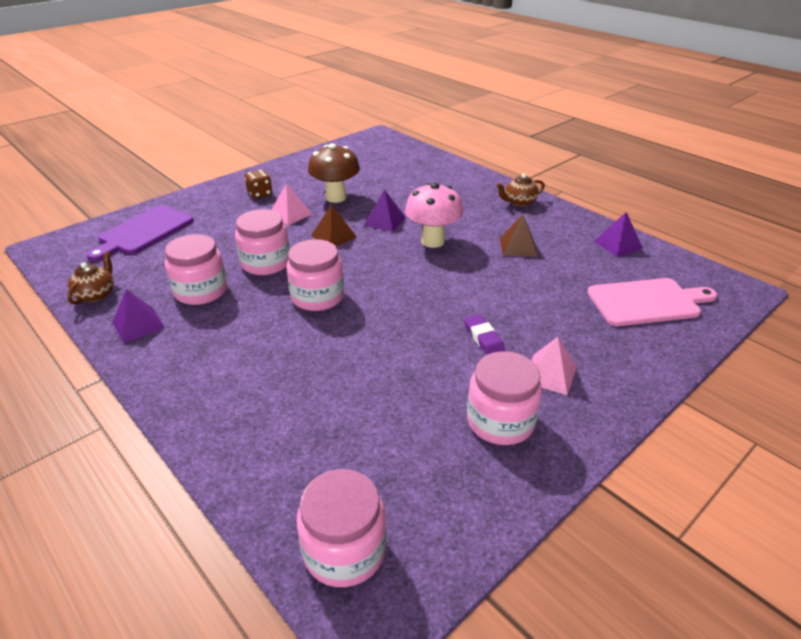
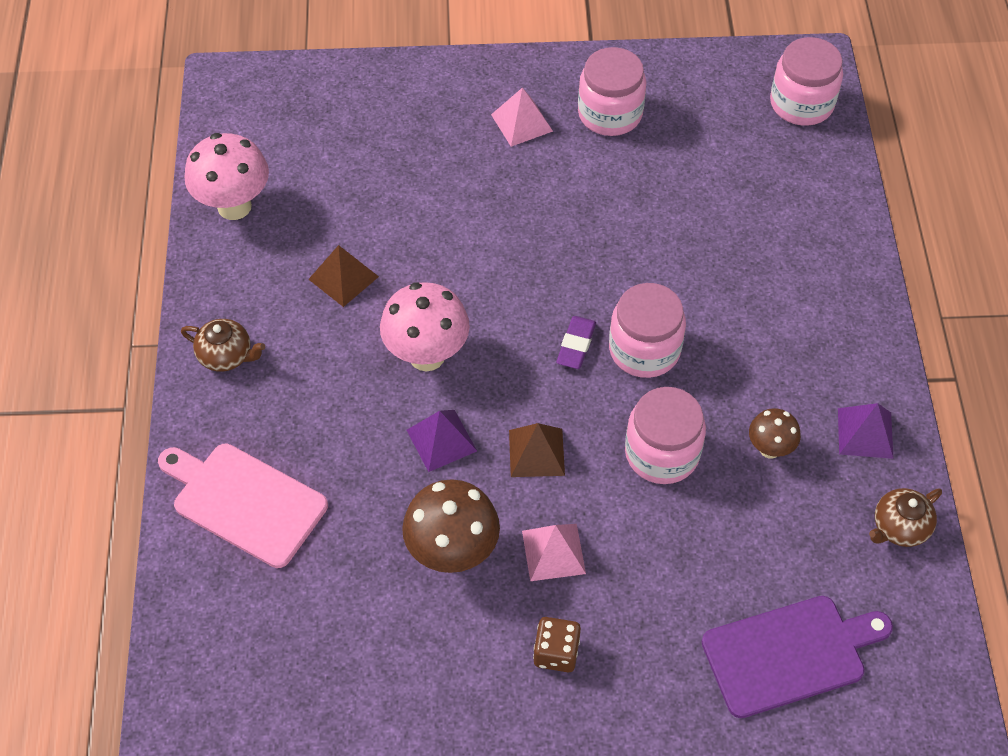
camera: 140 degrees left, 20 degrees up
(201, 291) = (769, 449): pink jar -> brown mushroom
(483, 338) = (533, 189): purple eraser -> purple eraser (576, 345)
(617, 244) = (234, 206): purple pyramid -> pink mushroom
(647, 302) = (331, 126): pink cutting board -> pink cutting board (244, 502)

